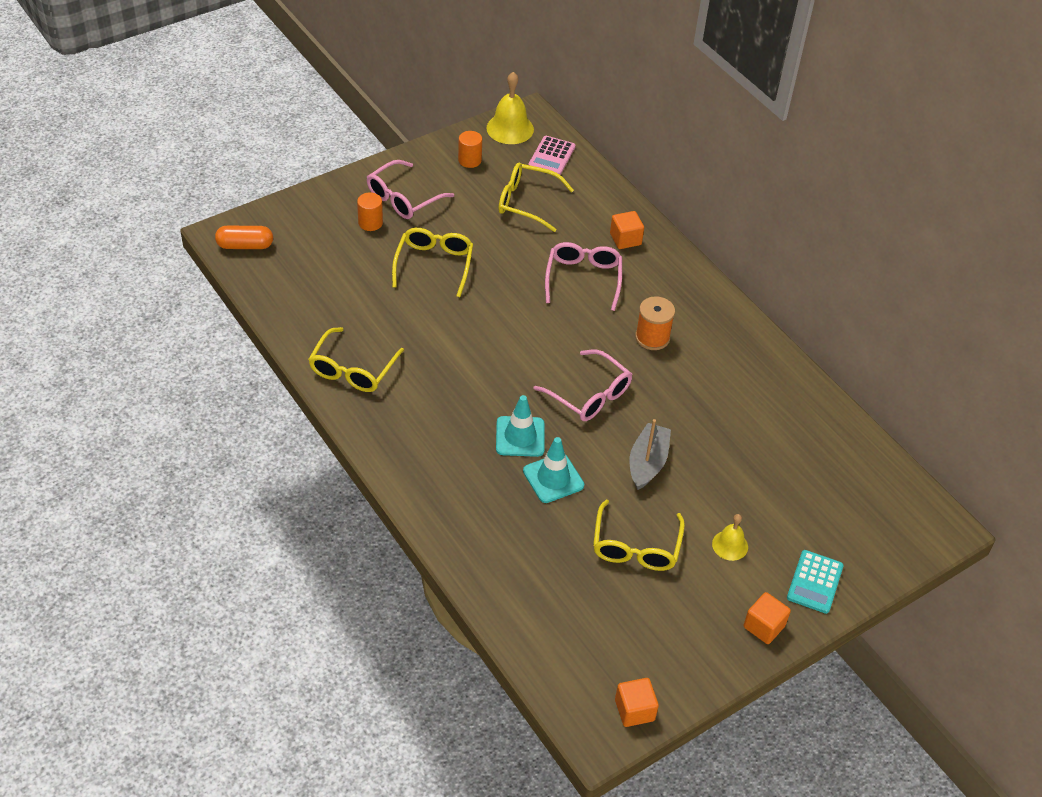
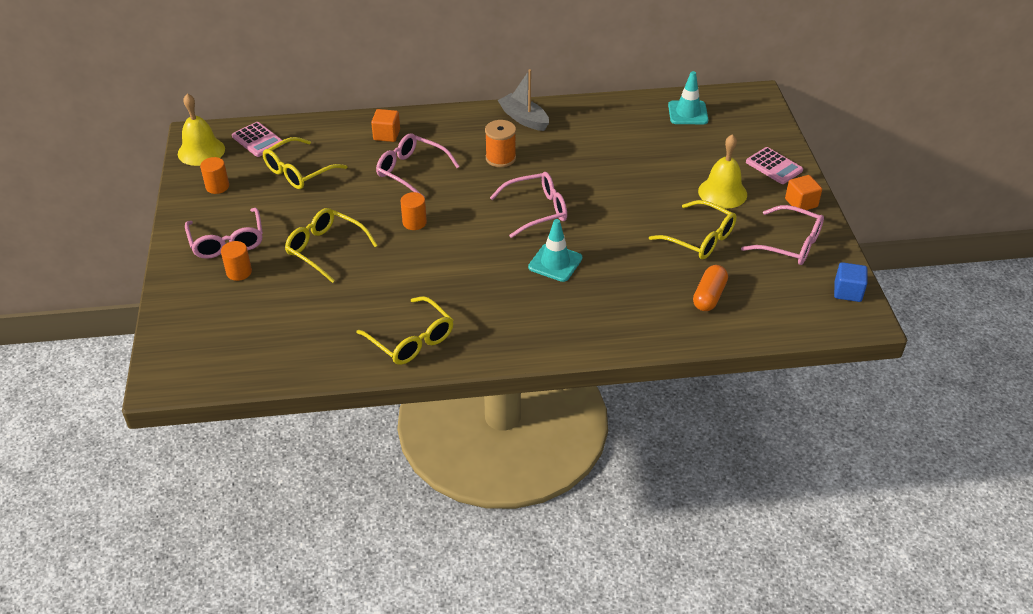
camera: 60 degrees left, 5 degrees down
(245, 245) = (192, 368): orange capsule -> orange capsule (709, 296)
(510, 310) = (414, 222): none -> orange cylinder
(553, 478) = (609, 259): turquoise traffic cone -> turquoise traffic cone (688, 113)
(634, 710) = (847, 292): orange cube -> blue cube
(647, 463) = (623, 205): grey boat -> grey boat (524, 119)
(682, 634) = (790, 244): none -> pink glasses
(730, 545) = (722, 192): yellow bell -> yellow bell, size x1.67
(814, 582) = (774, 166): turquoise calculator -> pink calculator

